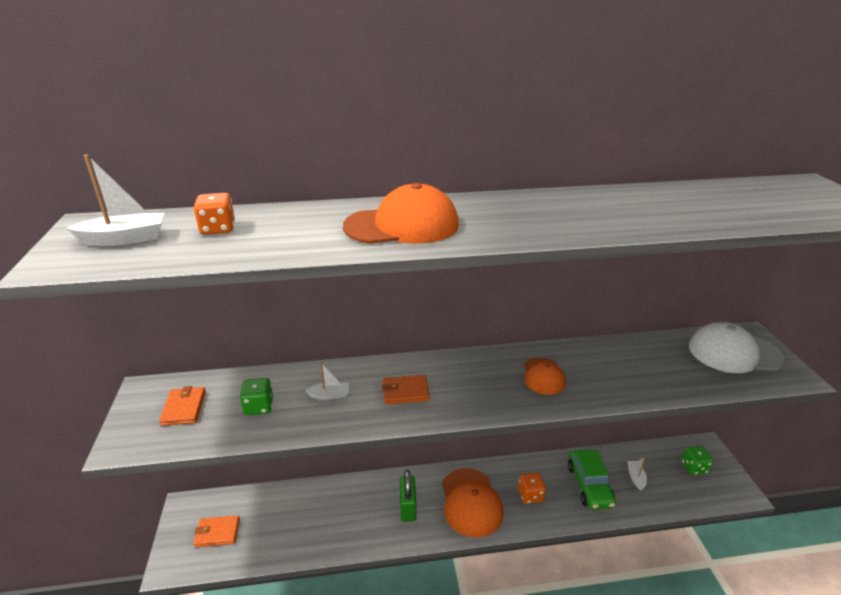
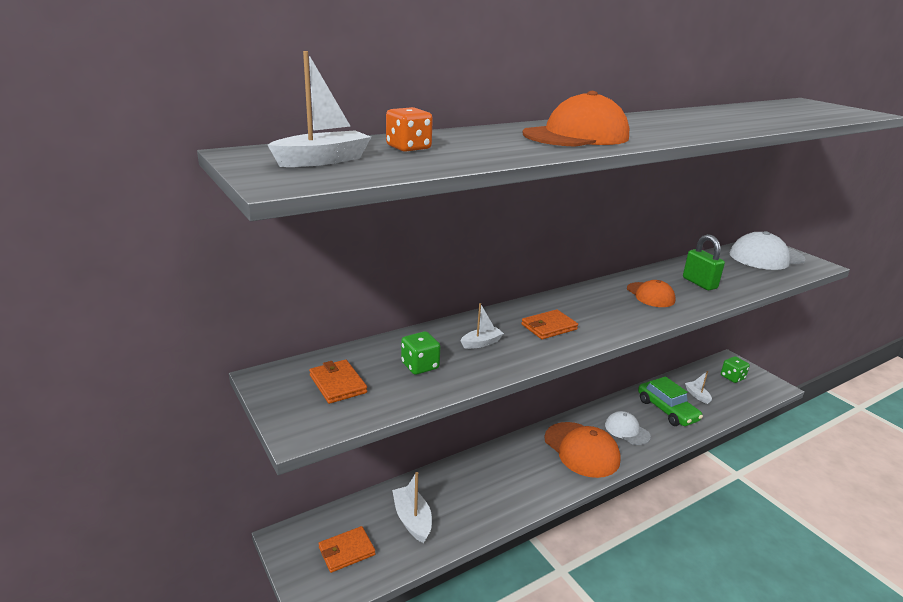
camera: 25 degrees left, 5 degrees down
(282, 522) = (412, 519): none -> white boat
(408, 508) = (529, 470): green padlock -> green padlock (699, 283)
(530, 495) = (627, 430): orange dice -> white cap

